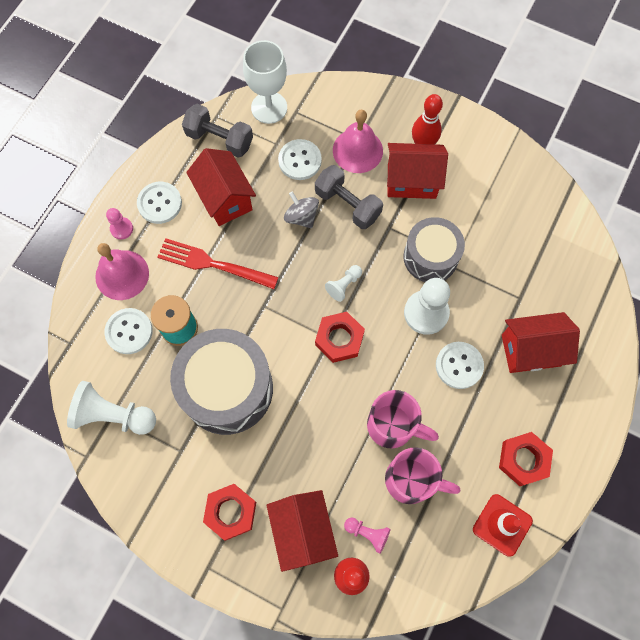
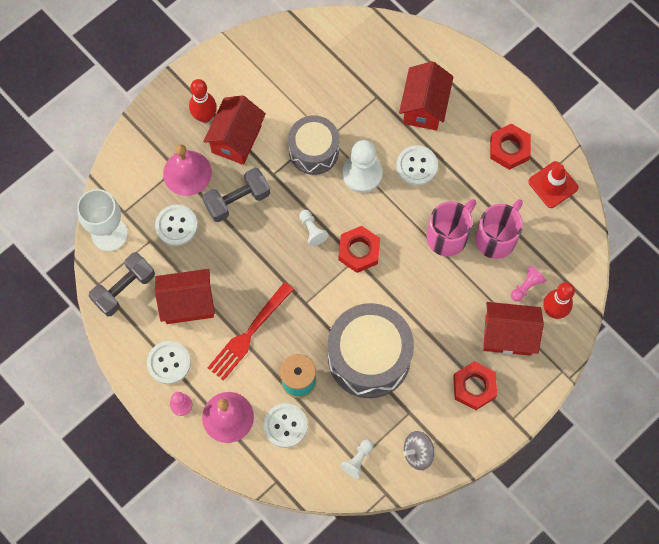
camera: 70 degrees left, 0 degrees up
(113, 415) = (358, 460): white pawn -> white pawn, size x0.53
(301, 217) = (233, 243): grey spinning top -> grey spinning top (418, 453)

